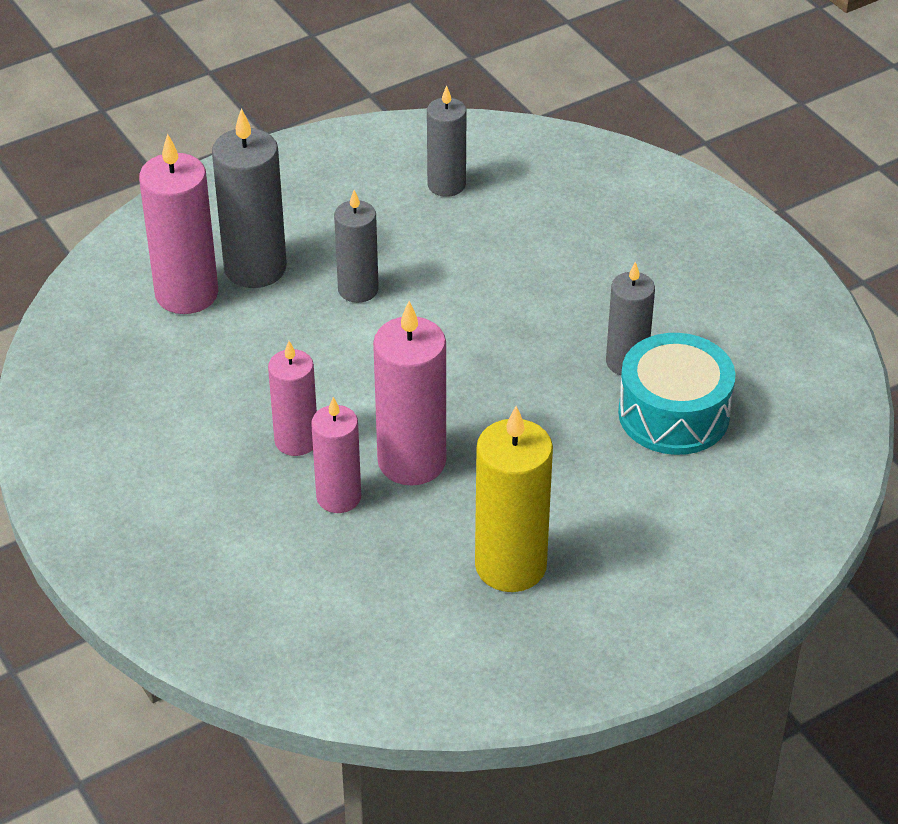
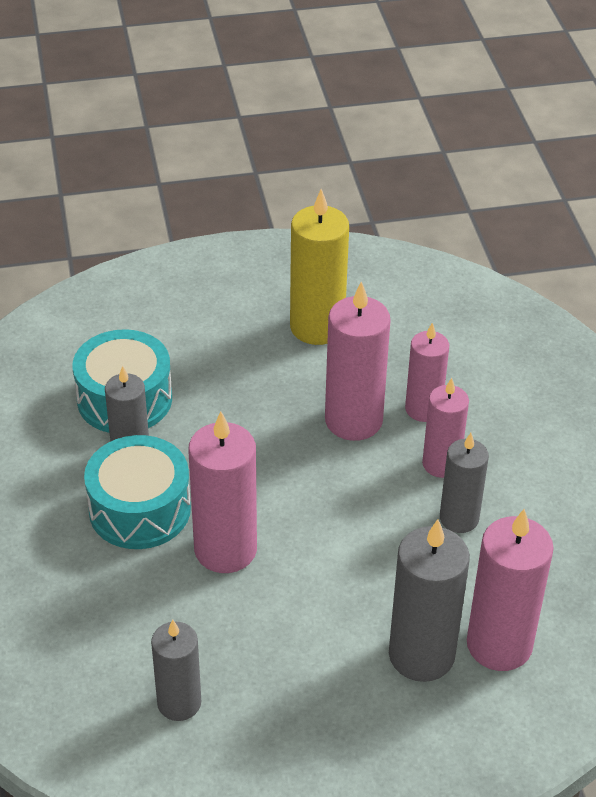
camera: 160 degrees left, 0 degrees up
(358, 289) = (329, 597): grey candle -> grey candle (459, 518)
(476, 302) = (225, 549): none -> pink candle
(580, 314) = (140, 509): none -> turquoise drum

